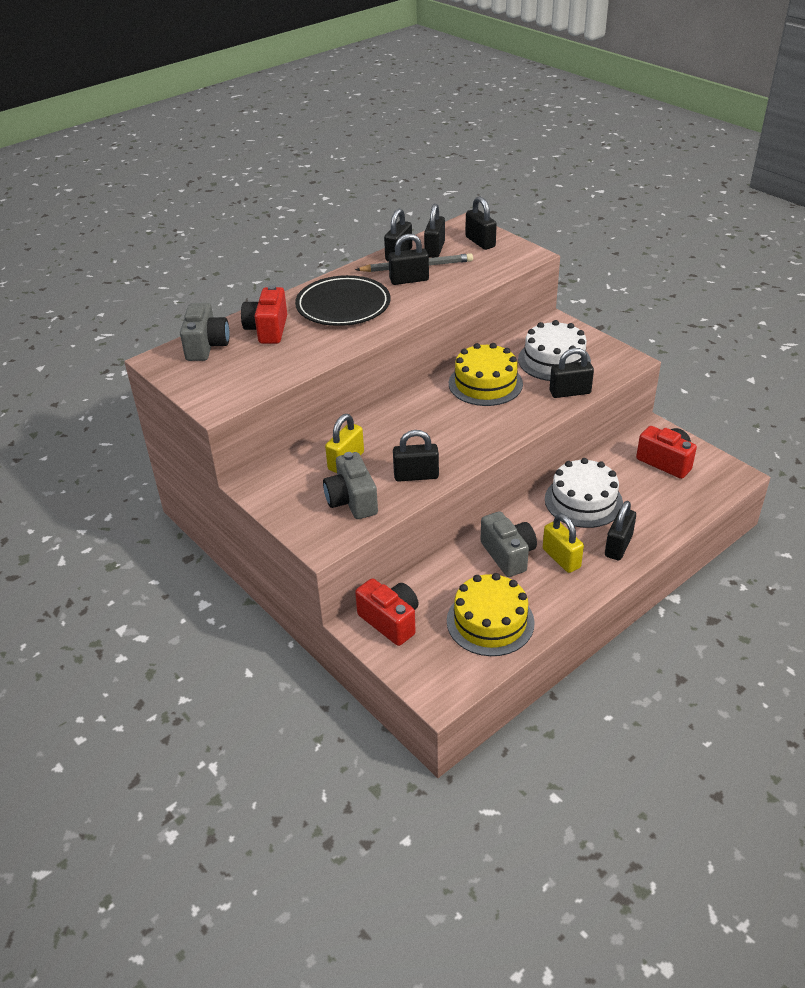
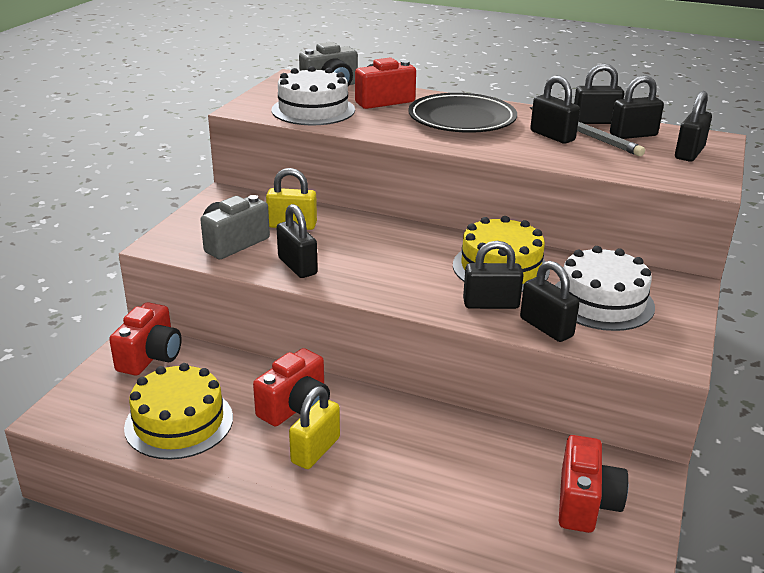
camera: 60 degrees right, 10 degrees down
(508, 555) = (296, 407): grey camera -> red camera
(583, 501) = (436, 443): white cake -> white cake (313, 110)
(618, 546) = (371, 495): black padlock -> black padlock (491, 304)

